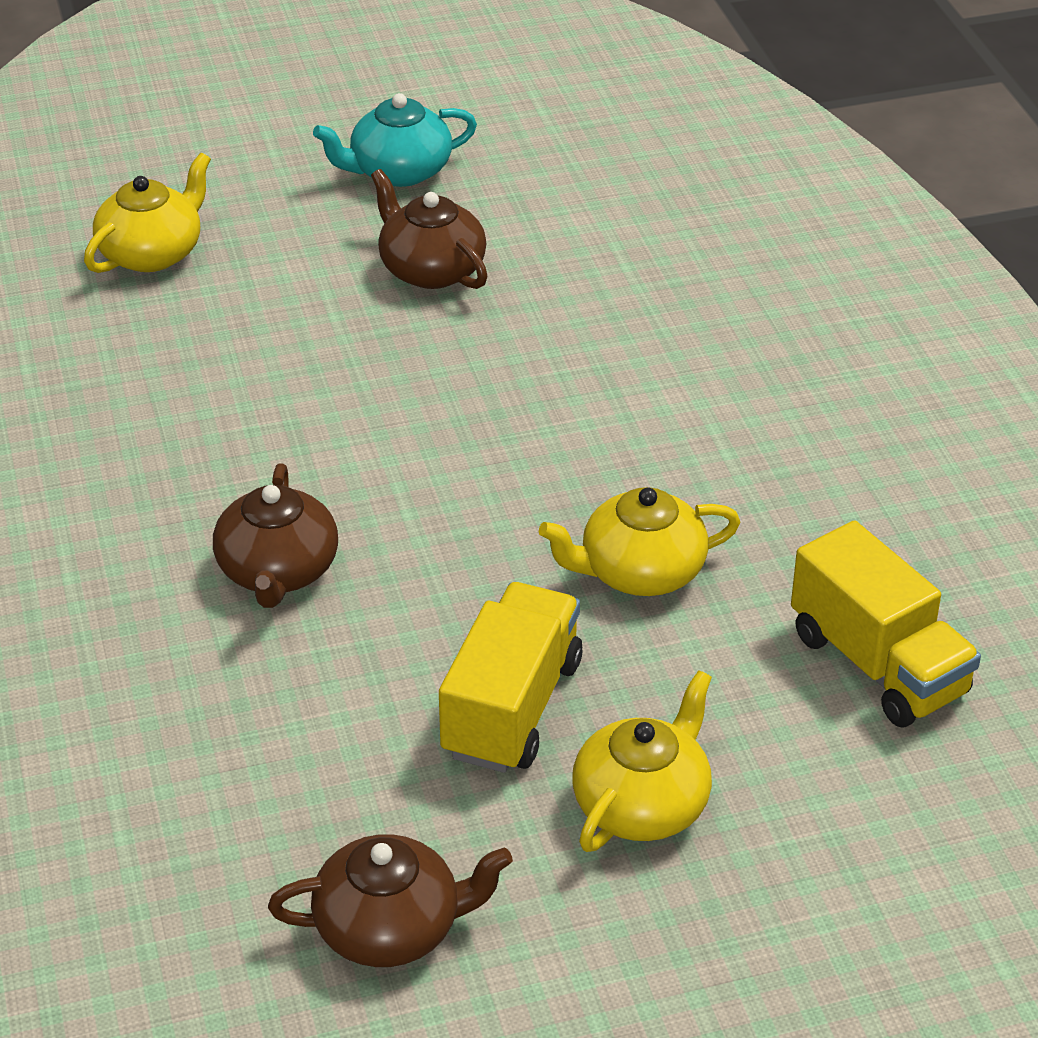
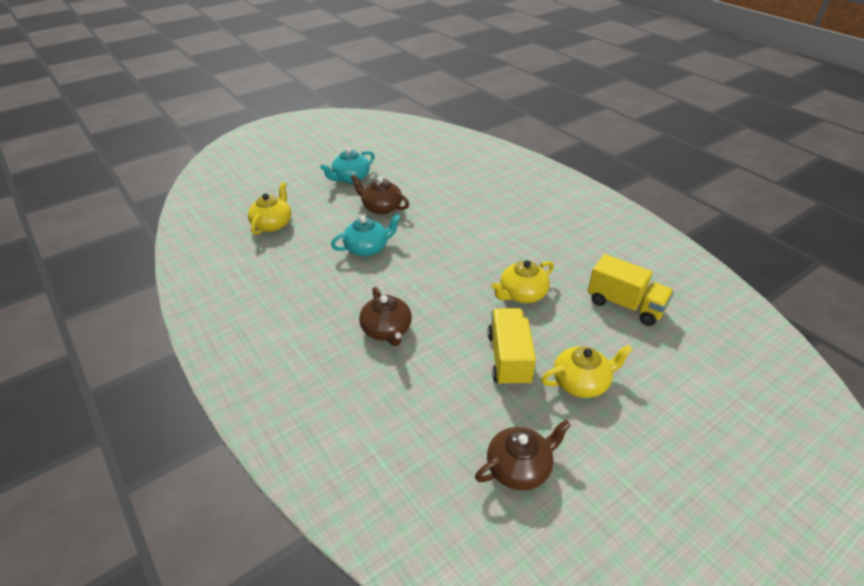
camera: 20 degrees left, 0 degrees up
(340, 367) = (367, 248): none -> turquoise teapot
(643, 804) = (581, 382): yellow teapot -> yellow teapot turned 60 degrees clockwise

